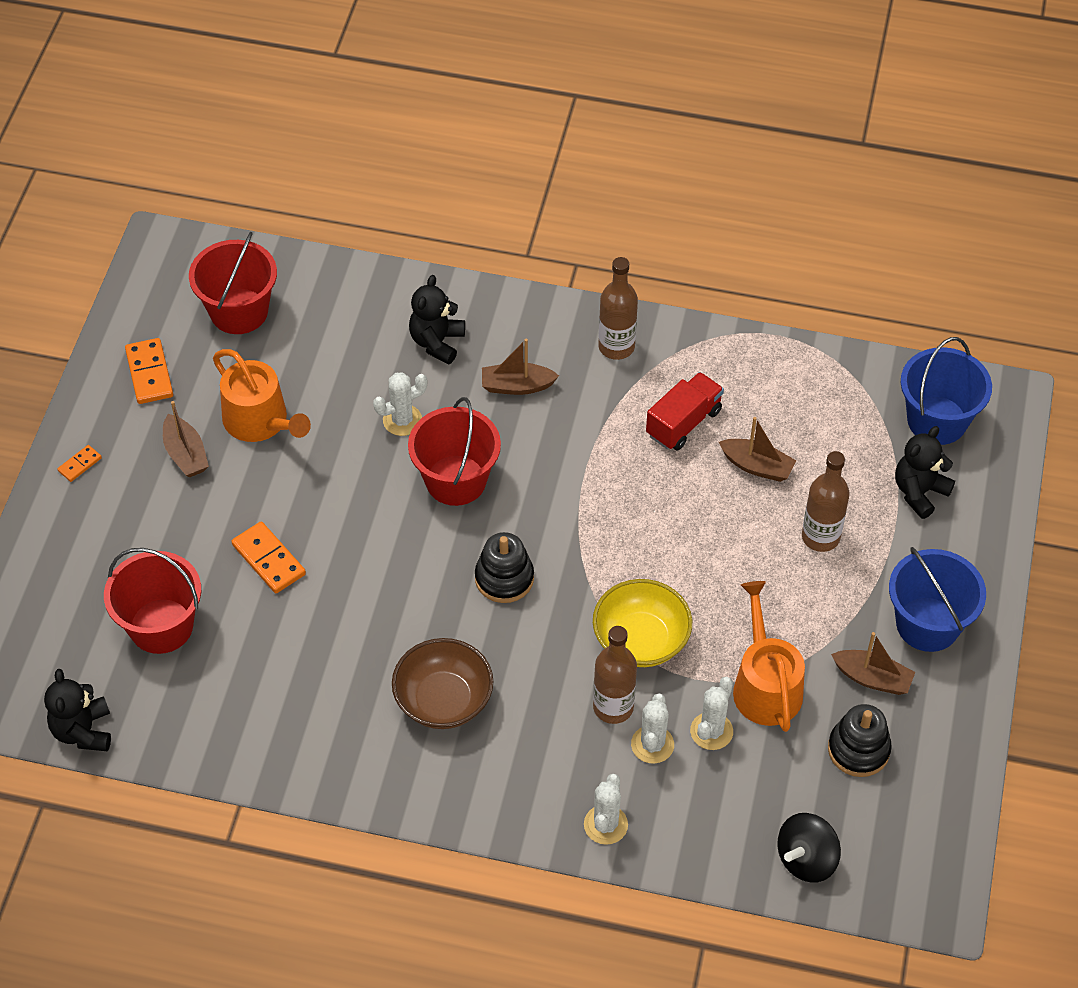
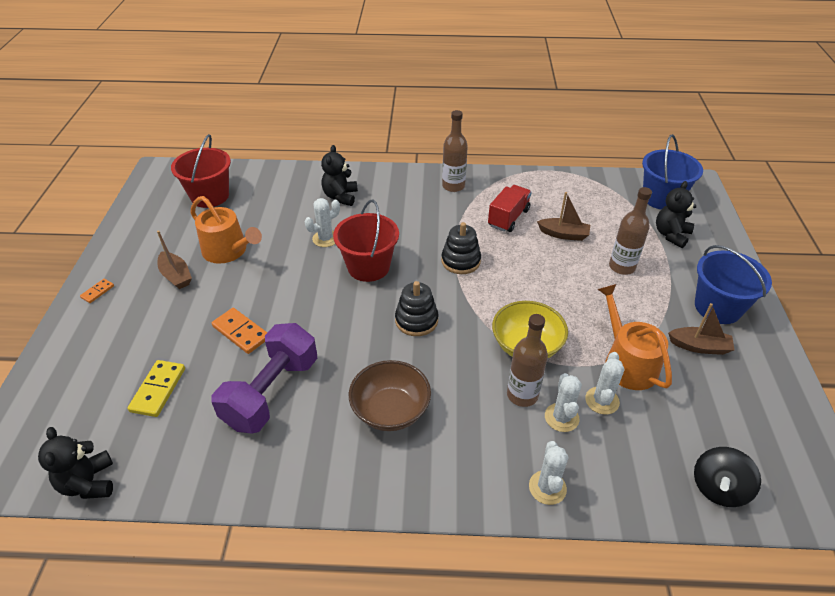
camera: 10 degrees left, 10 degrees down
(149, 373) = (150, 234): orange domino -> none
(161, 626) = (158, 390): red bucket -> yellow domino
(300, 652) = (271, 392): none -> purple dumbbell
(517, 386) = (397, 212): brown boat -> none
(858, 750) = (715, 396): black stacking toy -> black stacking toy (460, 261)

